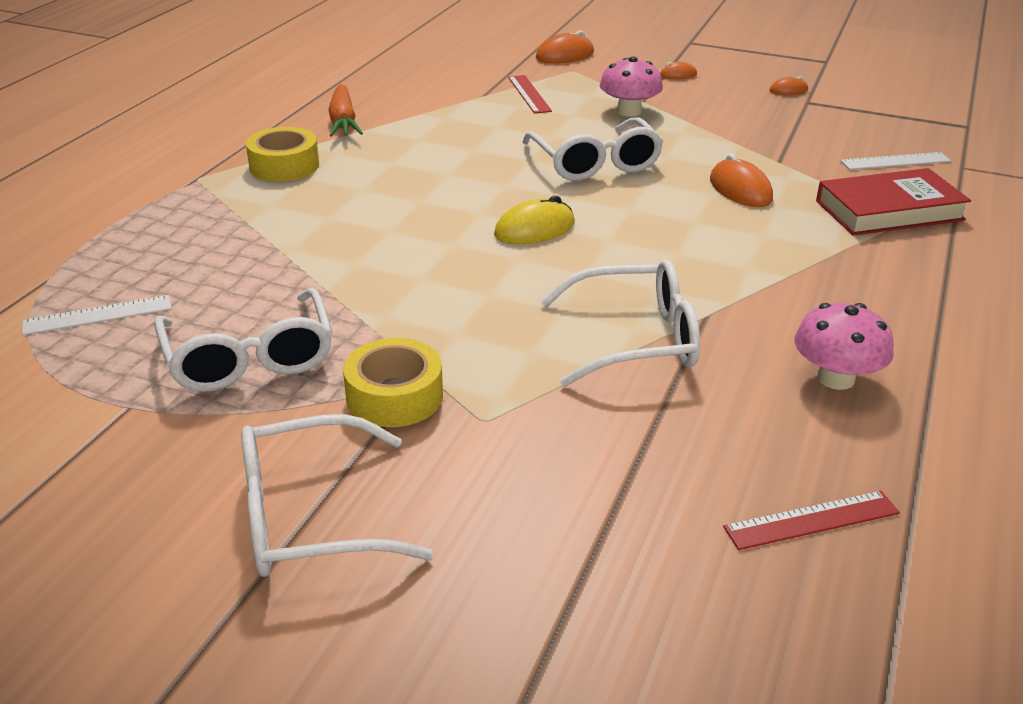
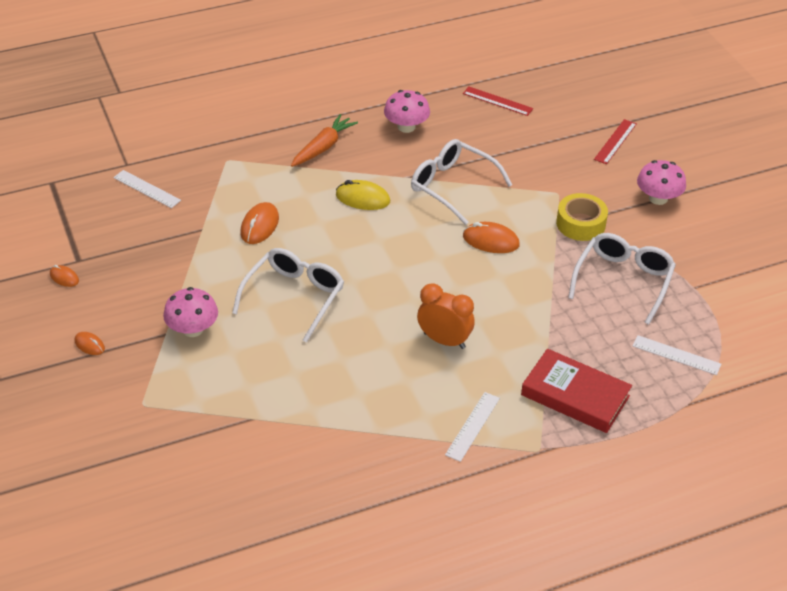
camera: 135 degrees left, 10 degrees up
(284, 166) = (472, 426): yellow tape -> white ruler
(310, 517) = (658, 198): white glasses -> pink mushroom
(343, 121) = (380, 455): orange carrot -> orange carrot (323, 147)
(399, 202) = (444, 340): none -> orange clock
(529, 94) = (218, 397): red ruler -> red ruler (615, 141)
(534, 229) = (403, 271): yellow mouse -> yellow mouse (362, 198)
(565, 55) = (111, 431): orange mouse -> orange mouse (491, 241)
(889, 210) = (222, 168): red book -> red book (575, 395)

